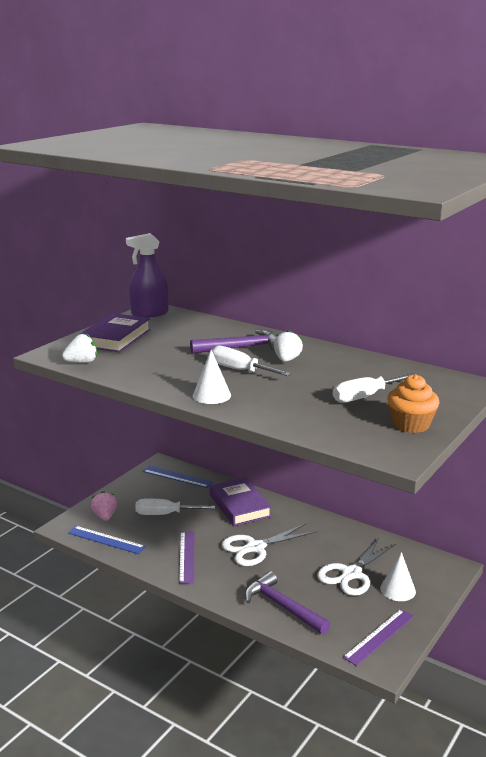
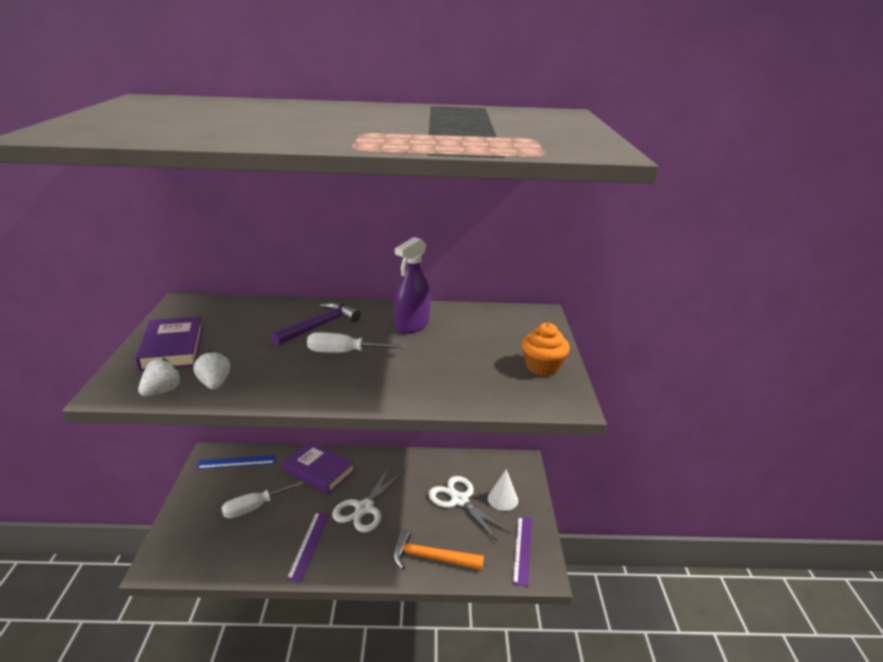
camera: 35 degrees left, 5 degrees up
(105, 516) = (191, 535): pink strawberry -> none
(106, 540) = (212, 562): blue ruler -> none
(149, 313) = (182, 309): purple spray bottle -> purple spray bottle (412, 325)
(187, 556) = (309, 545): purple ruler -> purple ruler turned 45 degrees clockwise
(211, 395) = (347, 390): white cone -> none
(282, 606) = (430, 558): purple hammer -> orange hammer
(287, 360) = (374, 329): white strawberry -> white strawberry (214, 384)
(351, 574) = (459, 500): white scissors -> white scissors turned 135 degrees clockwise
(365, 397) = (479, 350): white screwdriver -> none

